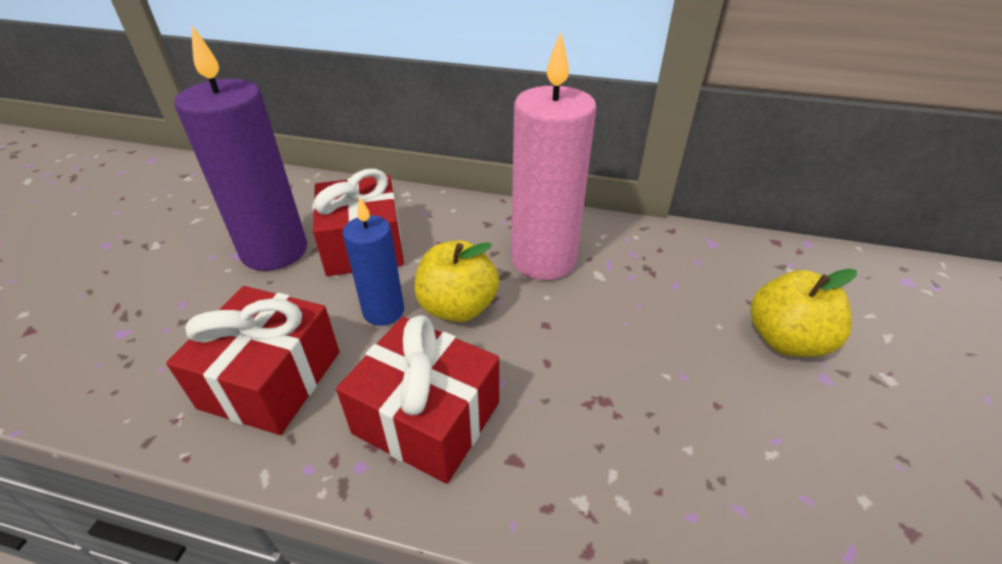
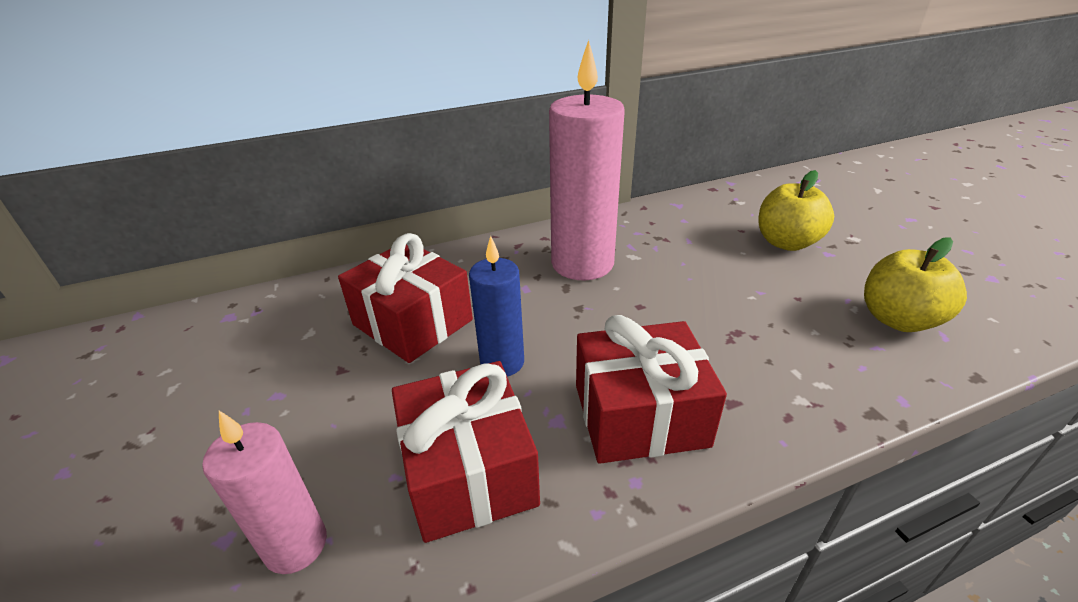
camera: 35 degrees left, 5 degrees down
(143, 360) = (296, 545): none -> pink candle
(274, 251) = (320, 370): purple candle -> none
(457, 307) = (561, 327): yellow apple -> yellow apple (898, 319)

